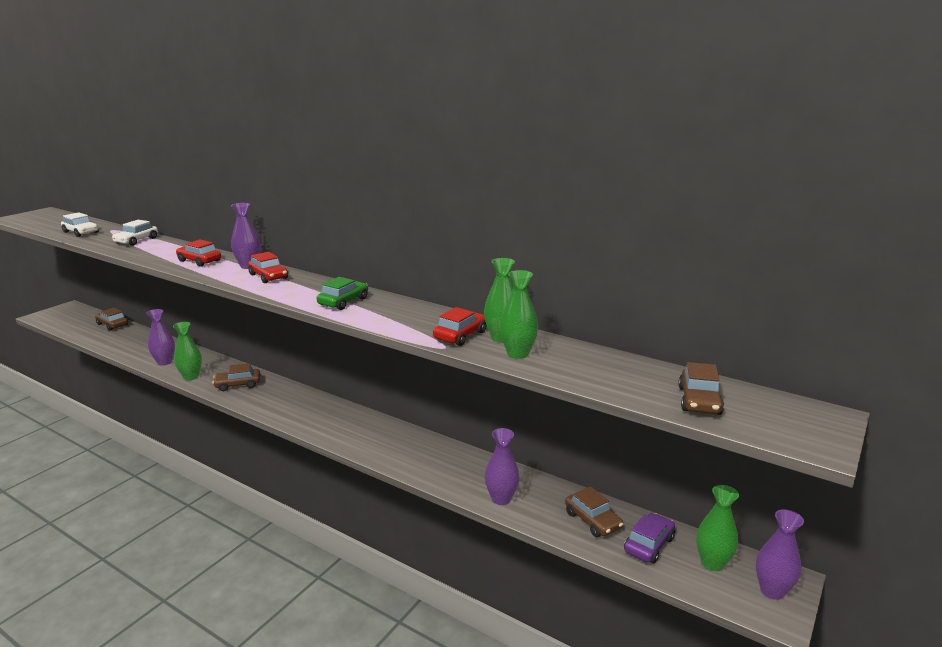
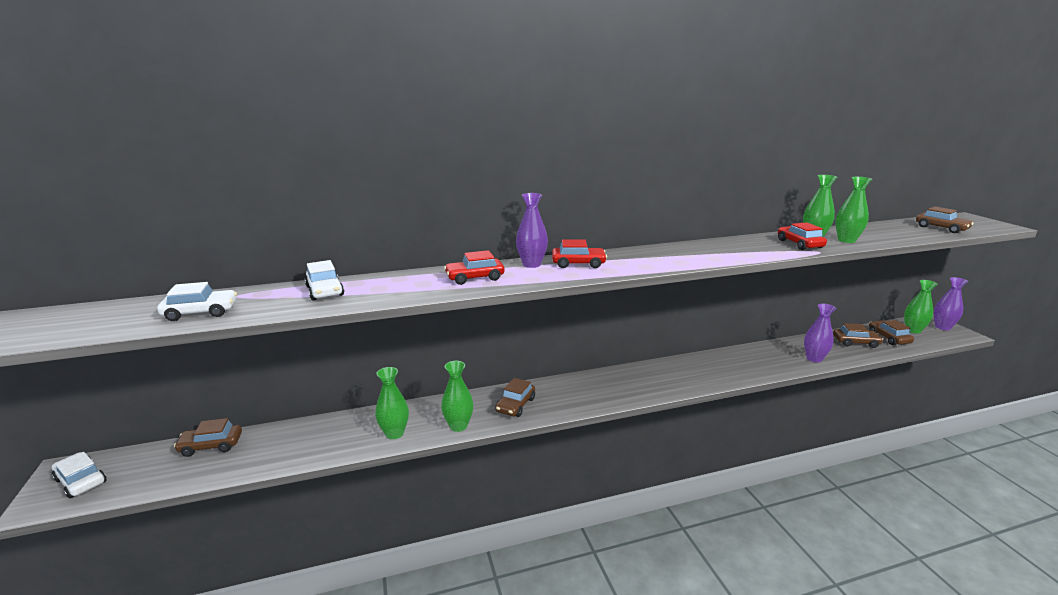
camera: 50 degrees left, 0 degrees up
(62, 314) = (81, 481): none -> white car
(164, 362) = (394, 433): purple vase -> green vase
(343, 301) = (686, 255): green car -> none
(649, 544) = (888, 338): purple car -> brown car

